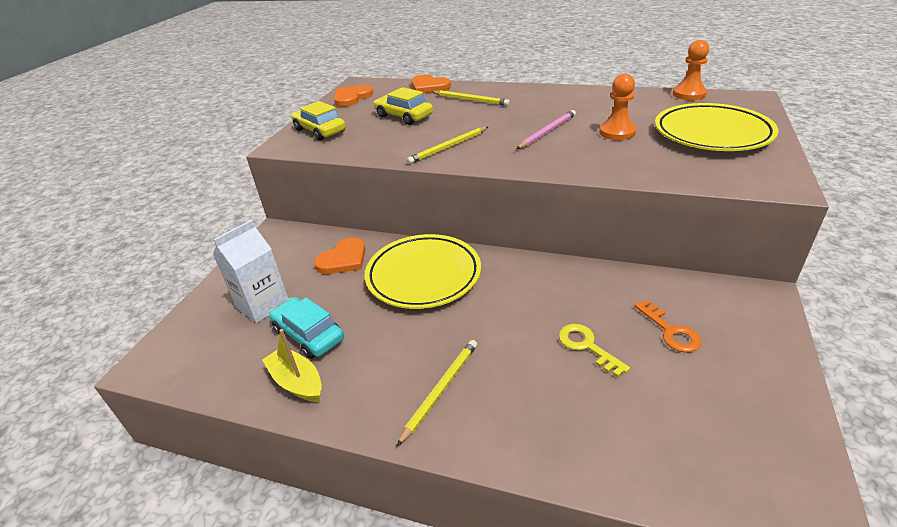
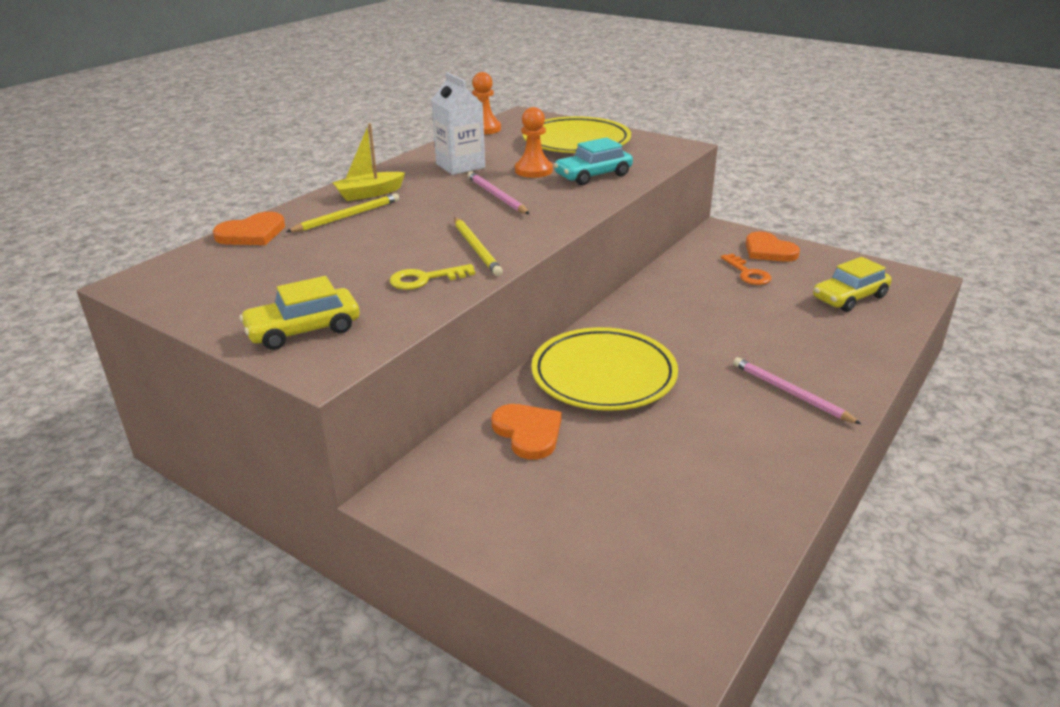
camera: 75 degrees left, 5 degrees down
(262, 304) = (593, 515): white carton -> white carton (460, 166)
(297, 382) = (757, 488): yellow boat -> yellow boat (369, 194)
(308, 335) = (676, 474): turquoise car -> turquoise car (593, 175)
(352, 98) = (197, 293): orange heart -> orange heart (768, 250)
(404, 116) = (339, 262): yellow car -> yellow car (849, 297)
(441, 390) = (790, 393): yellow pencil -> pink pencil
(587, 346) = (754, 311): yellow key -> yellow key (425, 279)
(670, 331) = (747, 273): orange key -> orange key turned 75 degrees clockwise

